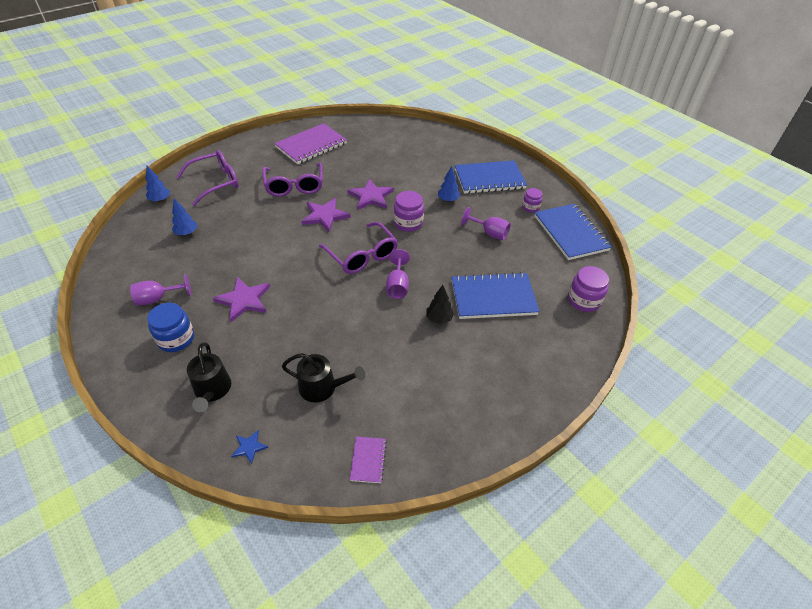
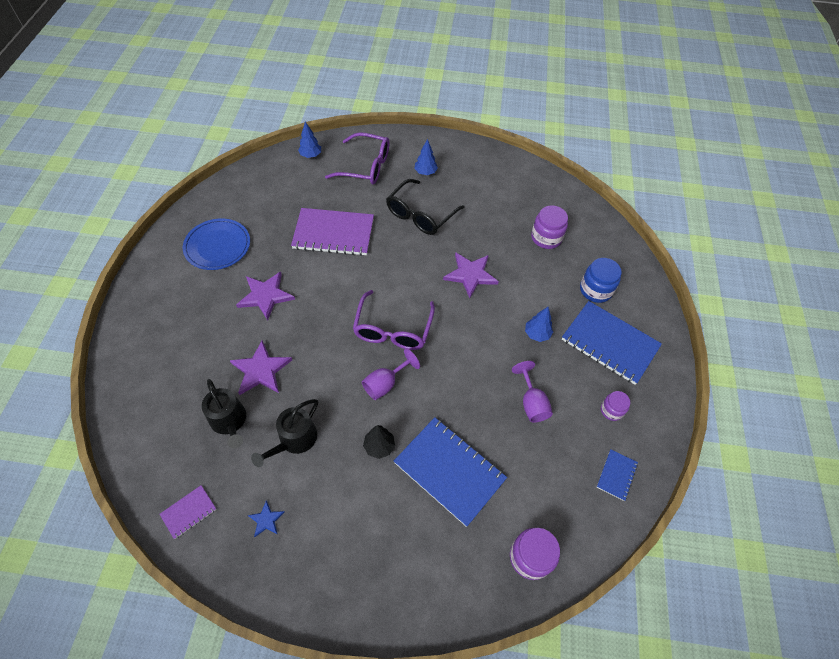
camera: 45 degrees right, 10 degrees up
(158, 299) = (217, 246): purple goblet -> blue plate
(176, 339) = (193, 290): blue jar -> blue jar (595, 290)
(187, 233) = (295, 201): blue tree -> blue tree (425, 172)
(212, 390) = (168, 354): black watering can -> black watering can (294, 440)
(249, 447) = (139, 421): blue star -> blue star (266, 520)
(294, 186) = (420, 215): purple glasses -> black glasses
(311, 145) = (483, 181): purple notebook -> purple notebook (333, 233)
(325, 216) = (409, 265): purple star -> purple star (261, 370)
(408, 223) = (469, 329): purple jar -> purple jar (546, 238)
(570, 233) = (616, 475): blue notebook -> blue notebook, size x0.46

